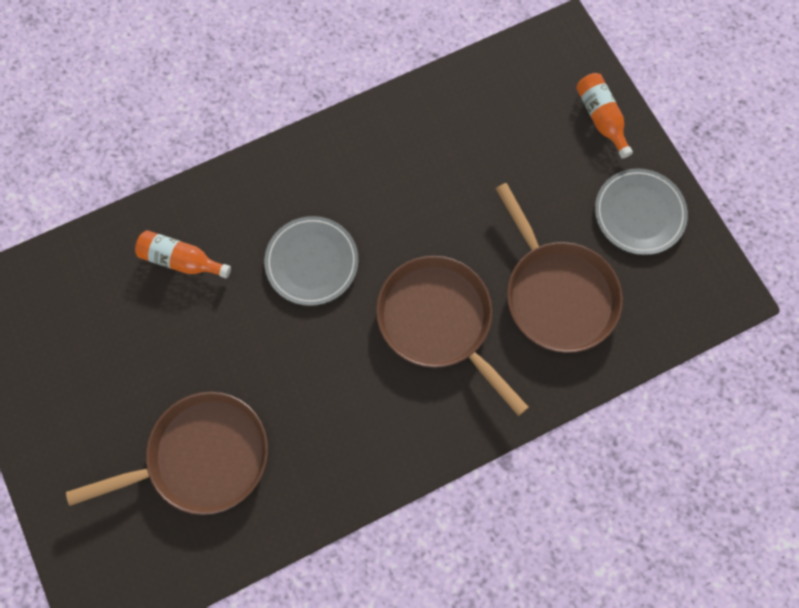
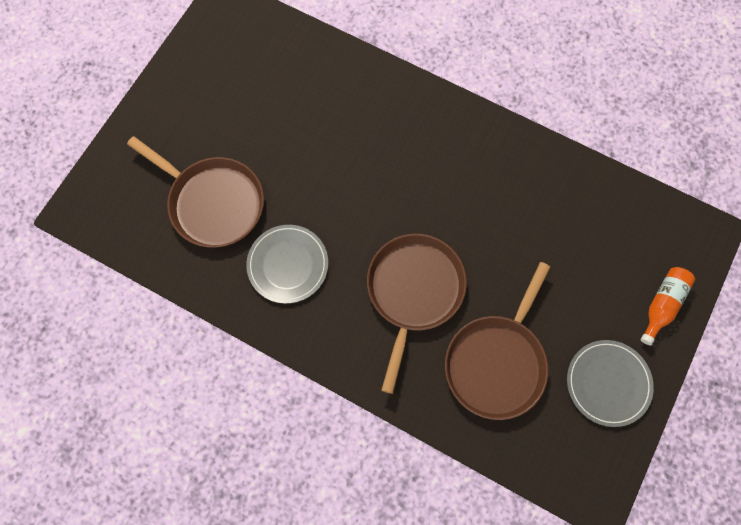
camera: 55 degrees right, 0 degrees up
(182, 260) = (333, 98): orange bottle -> none
(312, 262) = (393, 178): grey plate -> grey plate (288, 264)

